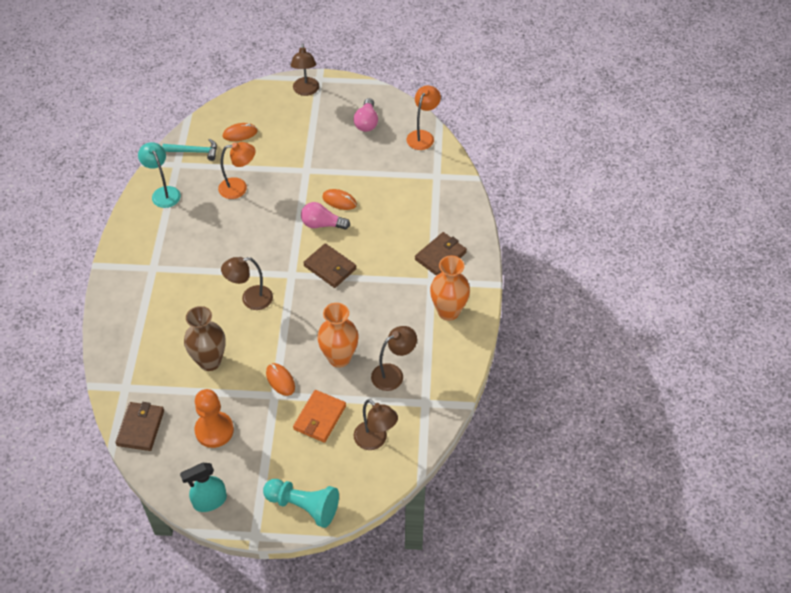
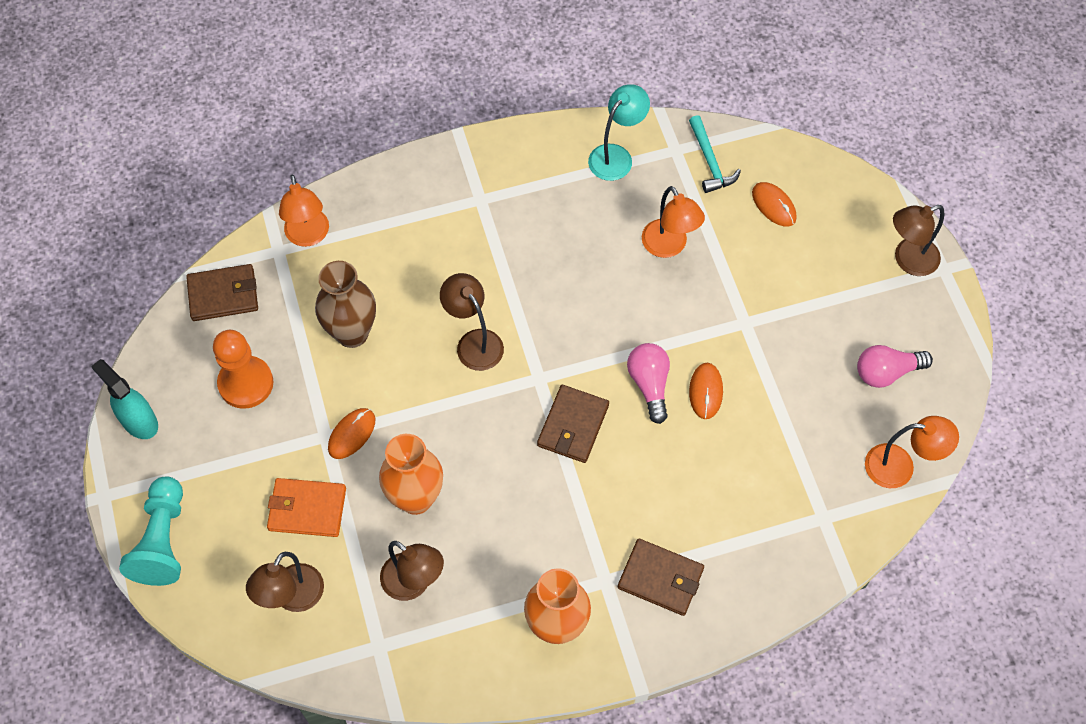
camera: 70 degrees right, 10 degrees up
(124, 367) = (308, 236): none -> orange lamp

